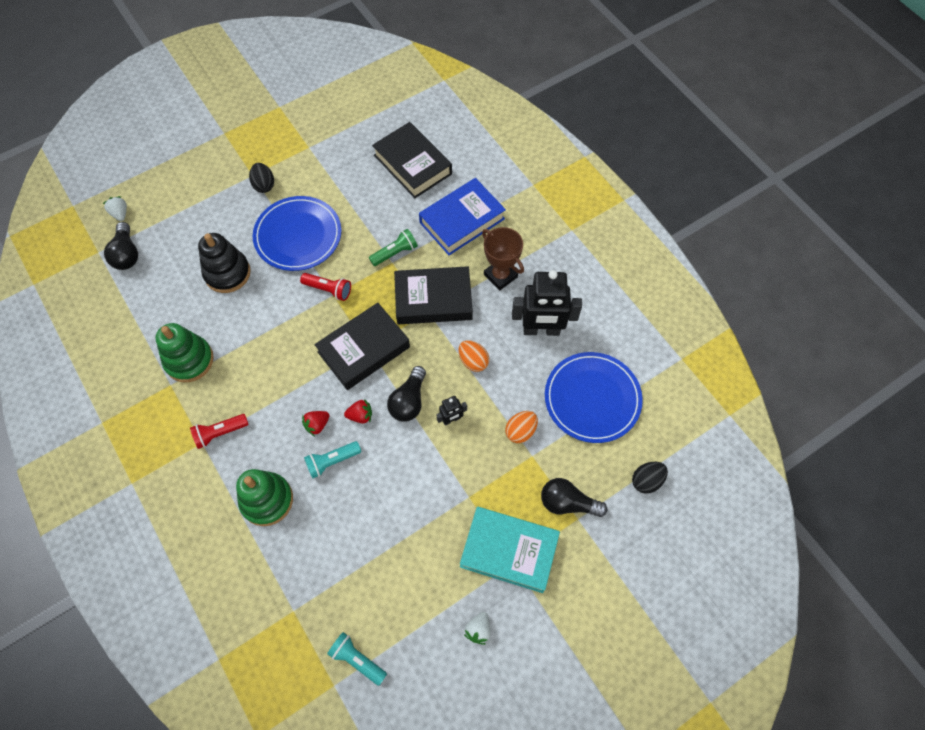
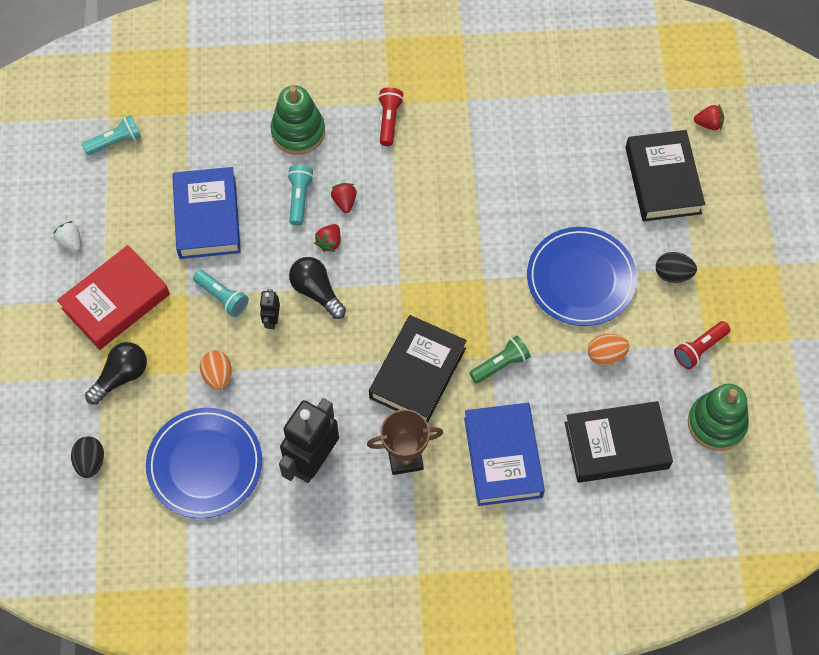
camera: 120 degrees right, 0 degrees up
(120, 214) = (708, 124): white strawberry -> red strawberry
(127, 254) = (649, 113): black light bulb -> none
(189, 360) = (484, 123): green stacking toy -> green stacking toy (716, 423)
(227, 273) = (570, 193): black stacking toy -> none
(328, 290) = (492, 278): red flashlight -> red flashlight (699, 349)
(364, 349) = (399, 278): black book -> black book (662, 180)
(390, 525) = (207, 217): none -> blue book
(395, 253) = (500, 364): green flashlight -> green flashlight turned 120 degrees counterclockwise
(454, 468) = (222, 297): none -> turquoise flashlight
(473, 361) = (321, 373): orange egg -> orange egg (606, 355)
(509, 551) = (116, 301): turquoise book -> red book

